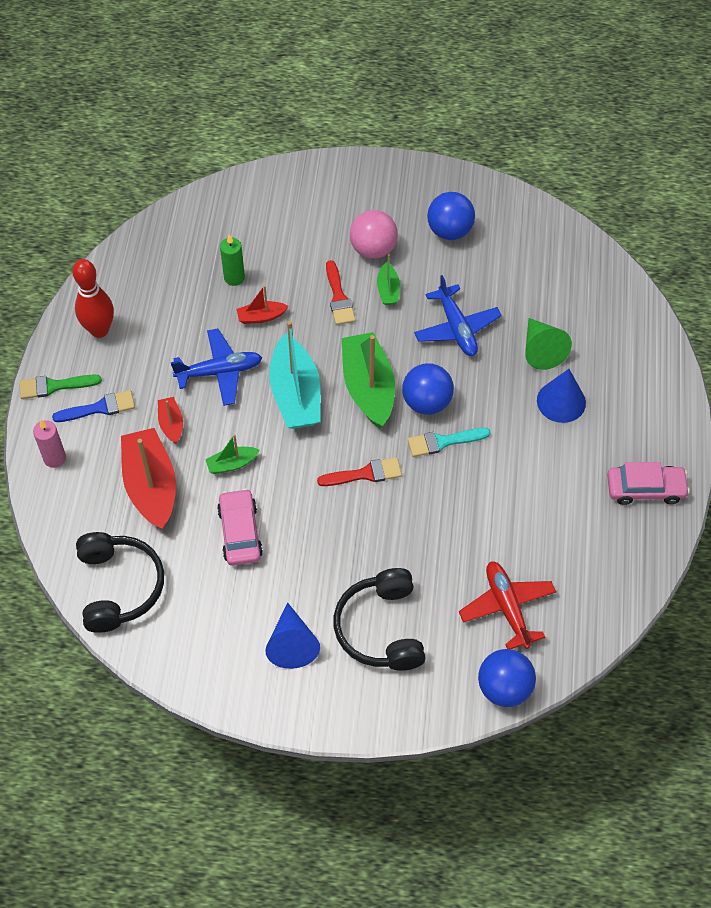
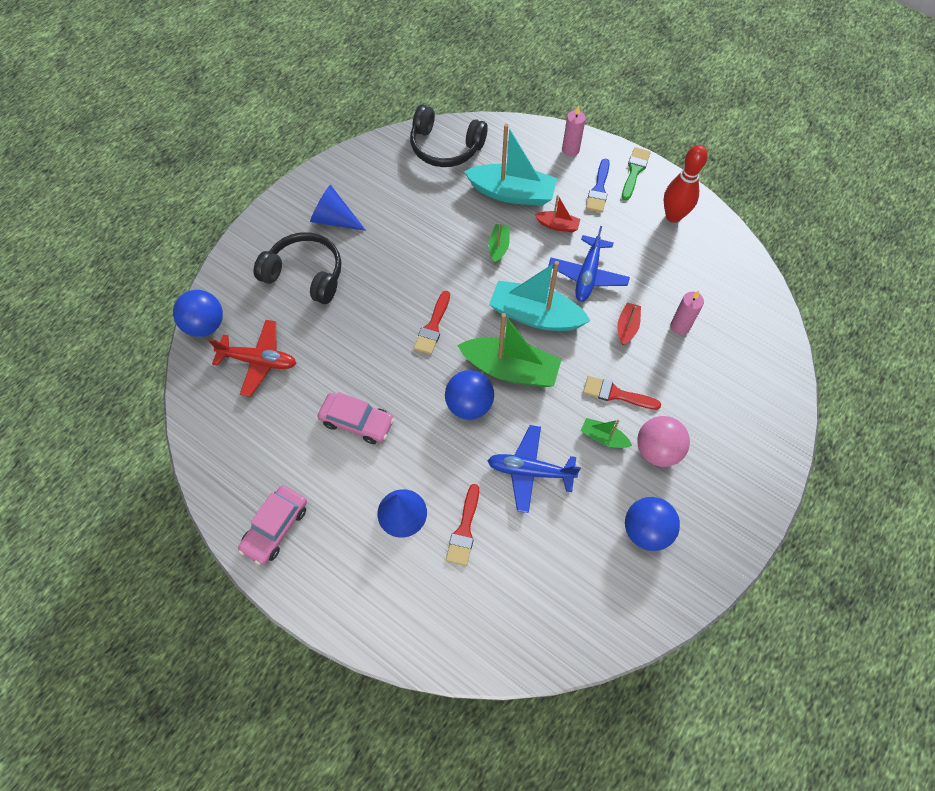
camera: 120 degrees right, 5 degrees up
(151, 486) = (512, 193): red boat -> turquoise boat
(234, 277) = (680, 326): green candle -> pink candle
(240, 532) = (438, 227): pink car -> pink car (357, 422)
(443, 442) = (424, 396): turquoise brush -> none
(541, 350) = (464, 530): green cone -> red brush

